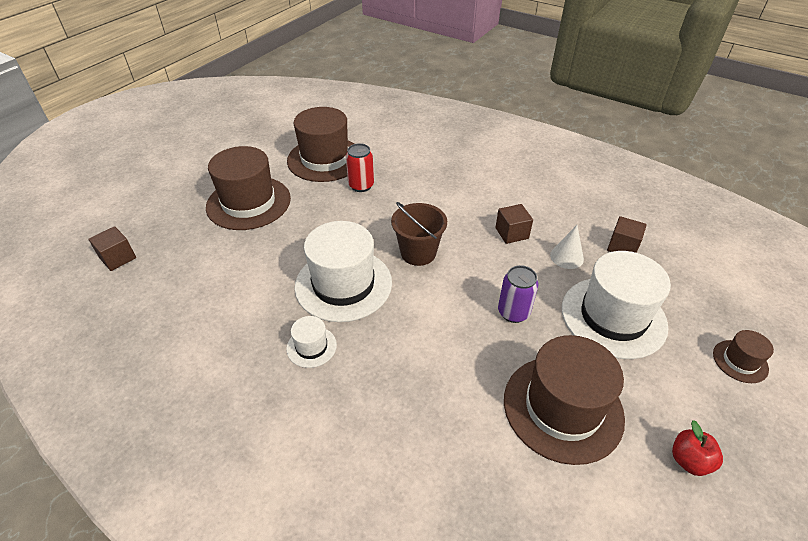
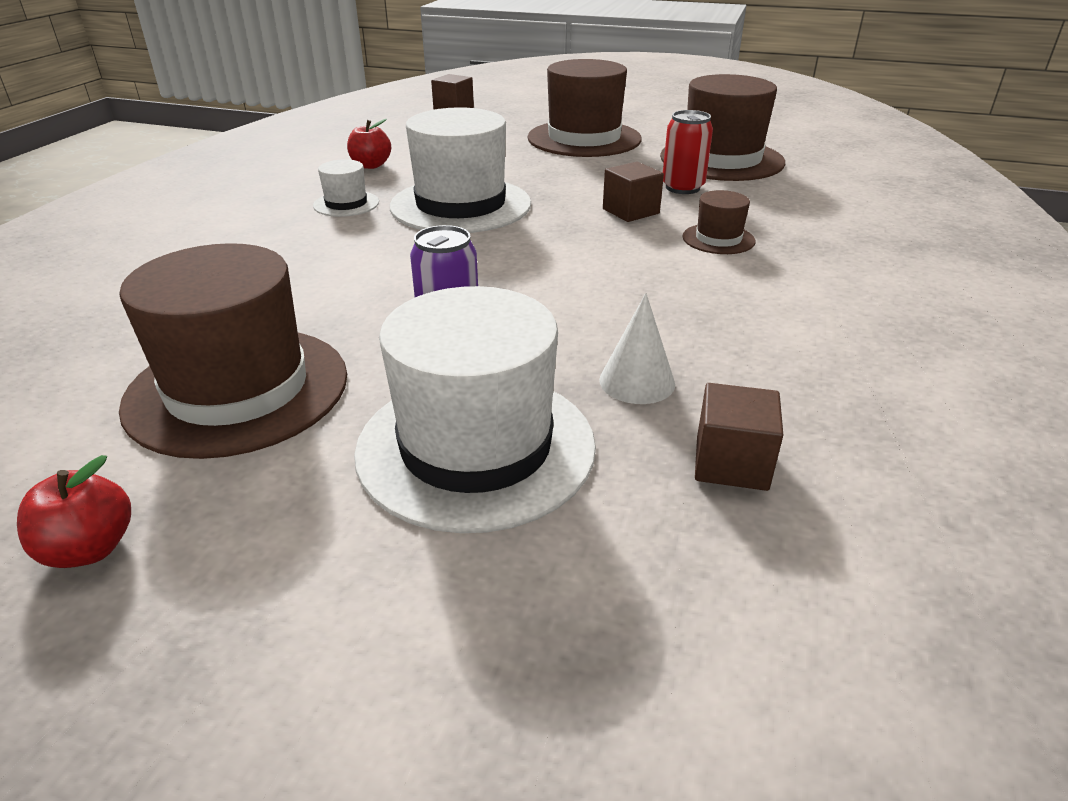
camera: 75 degrees right, 10 degrees down
(233, 326) = (371, 165): none -> red apple
(418, 253) = (554, 242): brown bucket -> none
(511, 233) = (666, 316): brown cube -> brown cube (630, 211)
(740, 361) = (373, 684): brown hat -> brown hat (718, 239)

